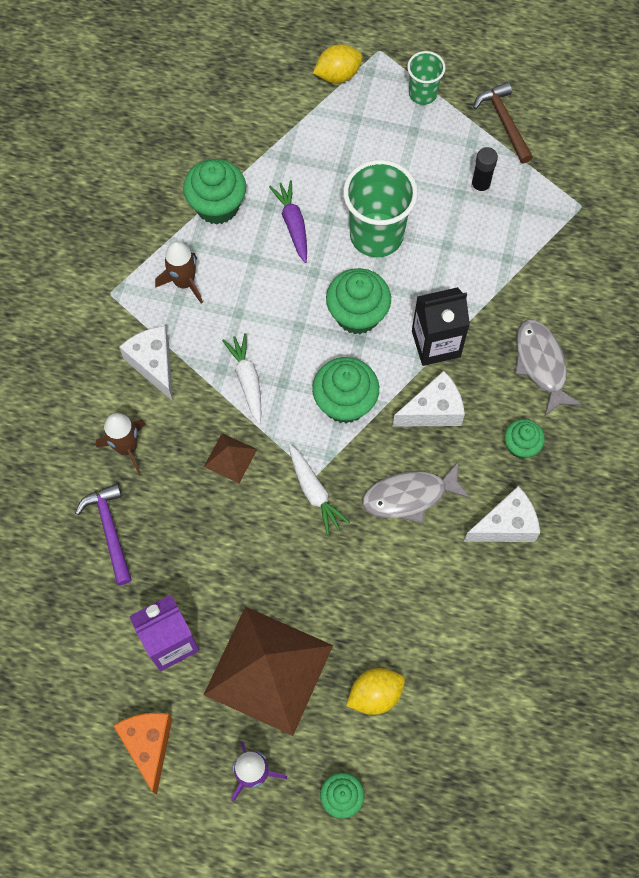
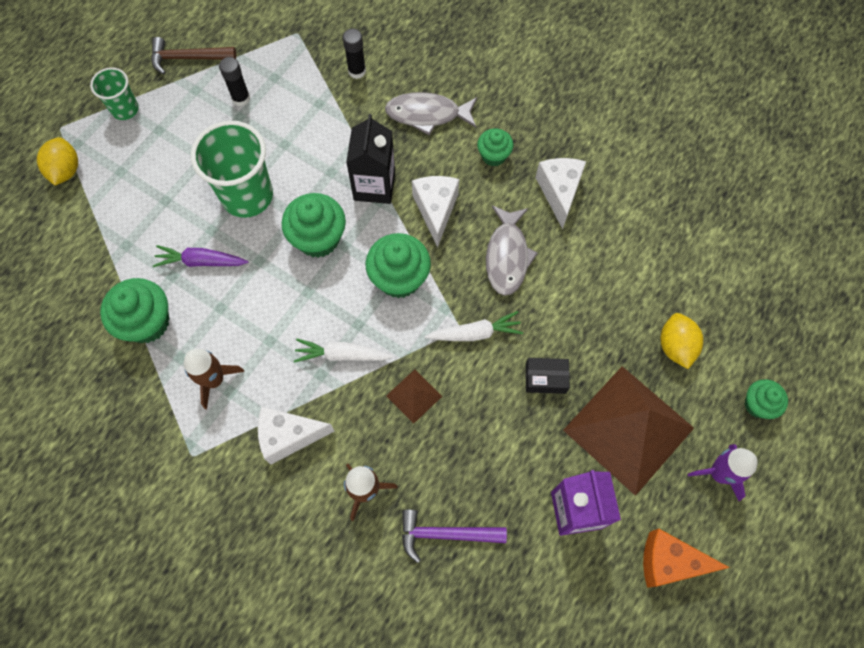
camera: 70 degrees left, 0 degrees up
(292, 574) = (545, 378): none -> black box
(562, 279) = (357, 71): none -> black glue stick

